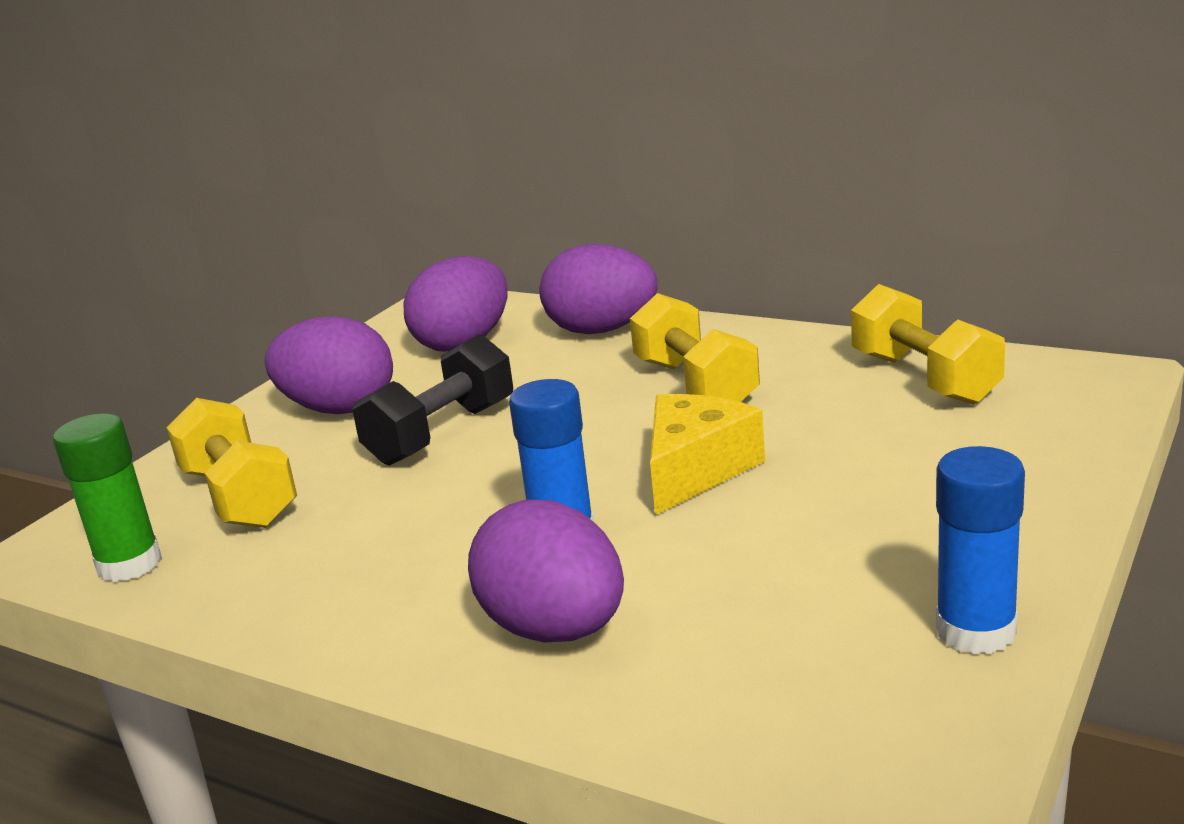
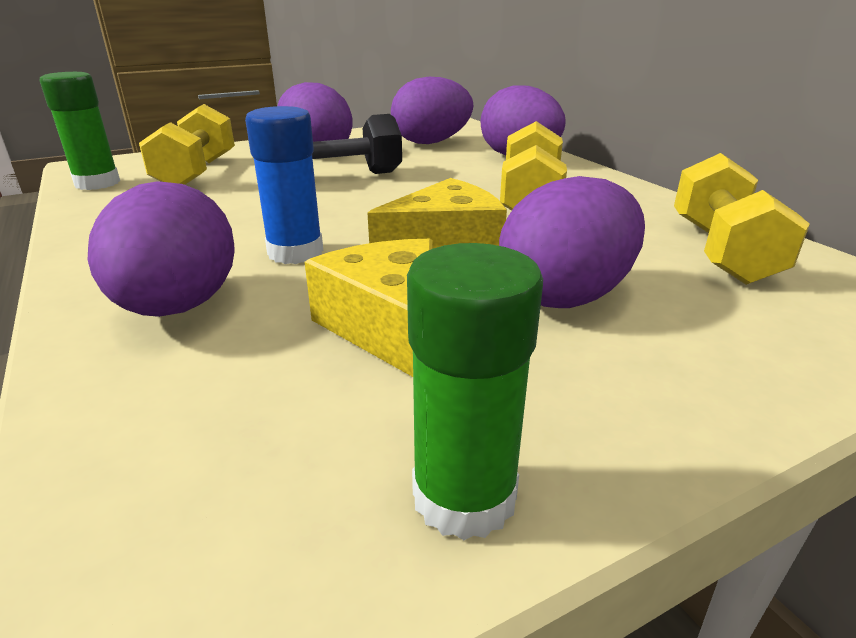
camera: 30 degrees right, 5 degrees up
(764, 559) = (388, 327): none -> yellow cheese
(859, 472) = (565, 296): none -> purple egg
(975, 630) = (464, 496): blue glue stick -> green glue stick

